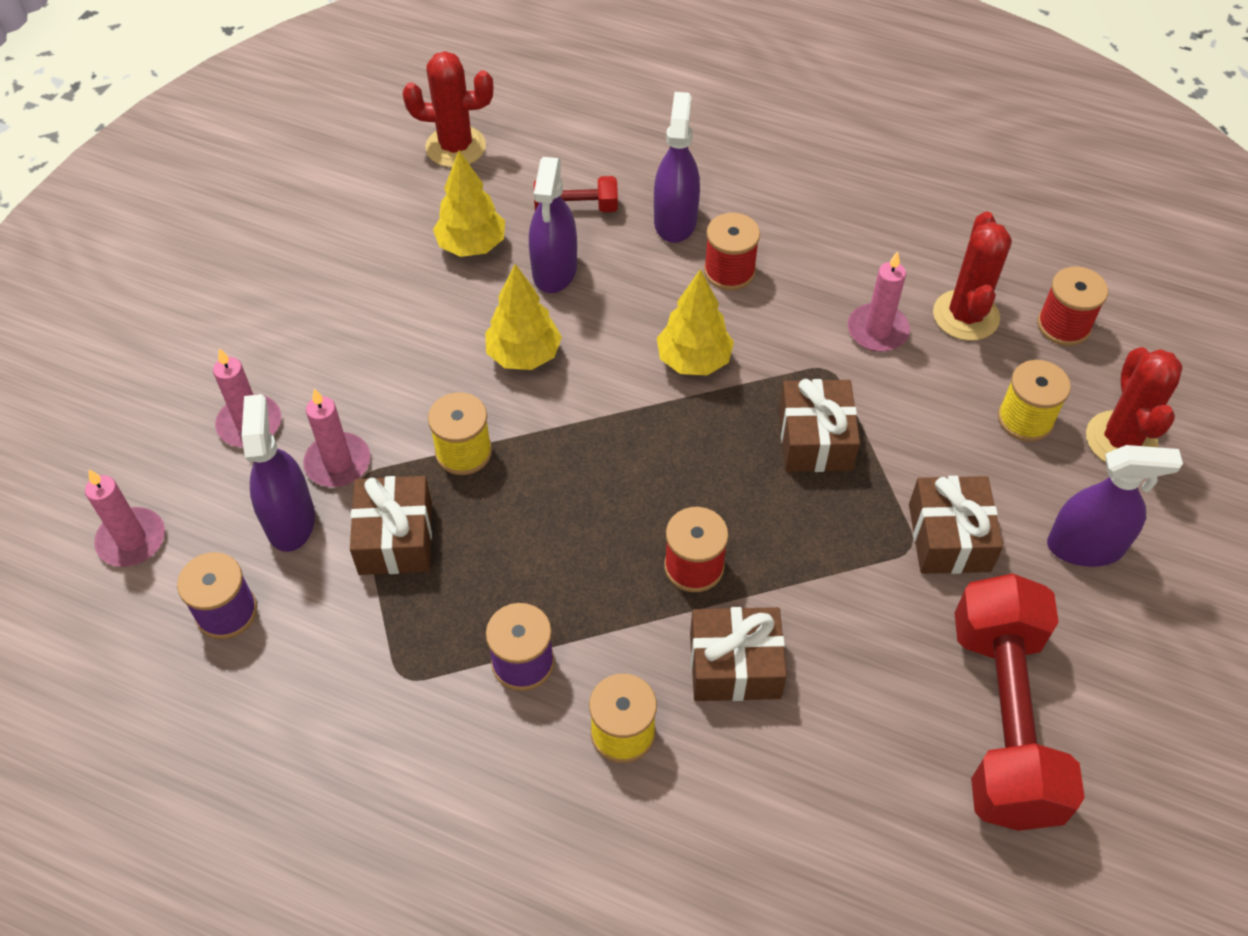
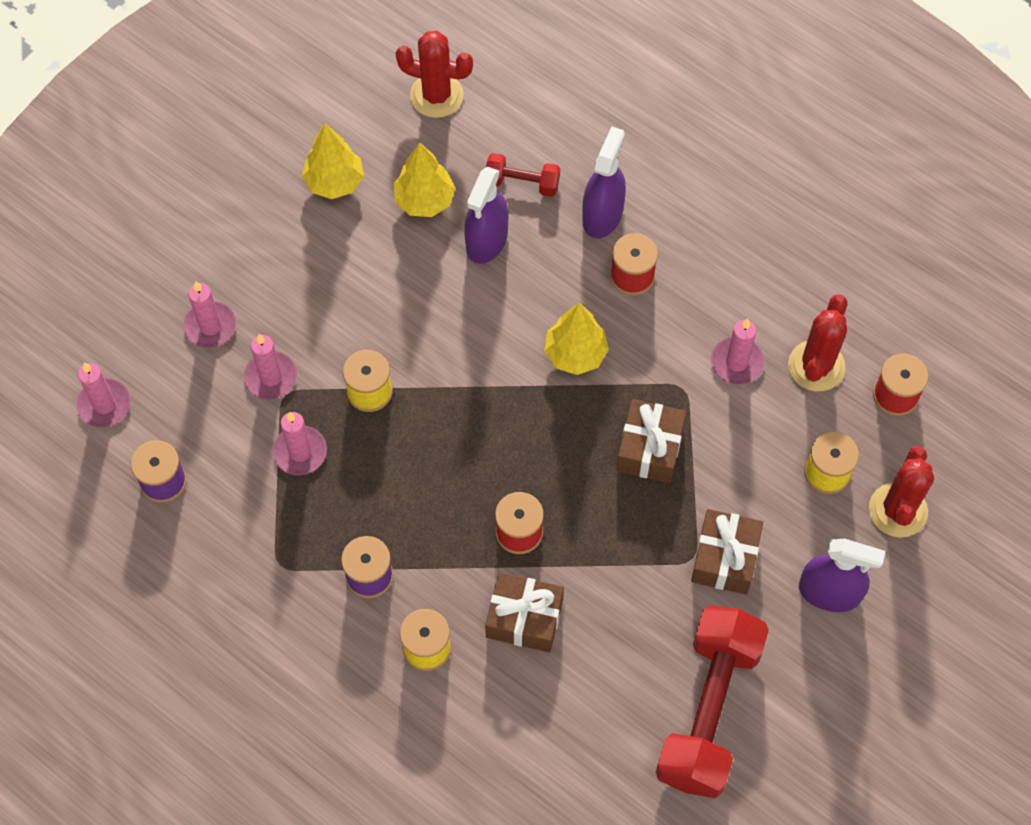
camera: 15 degrees right, 10 degrees up
(290, 520) = (224, 417): purple spray bottle -> none
(395, 538) = (300, 452): brown gift -> pink candle
(524, 355) = (440, 316): yellow tree -> yellow tree (334, 182)

